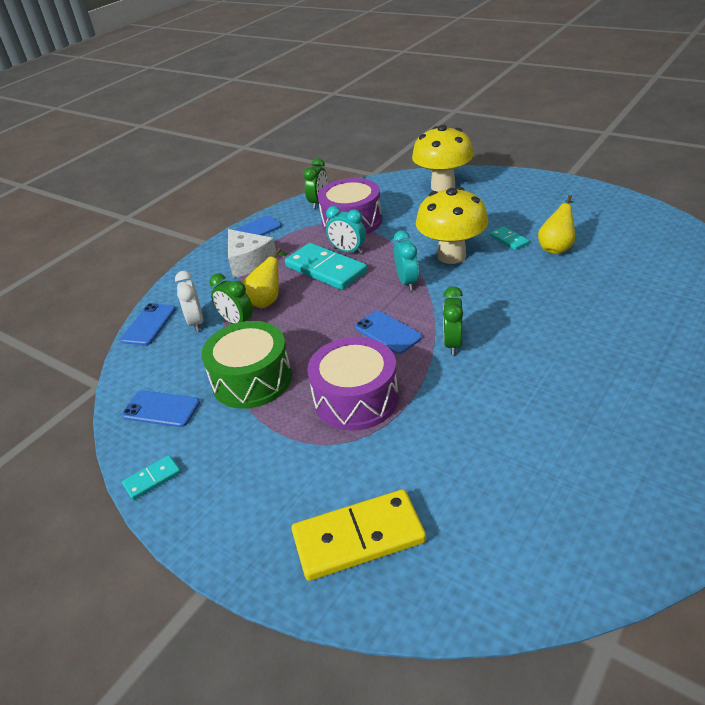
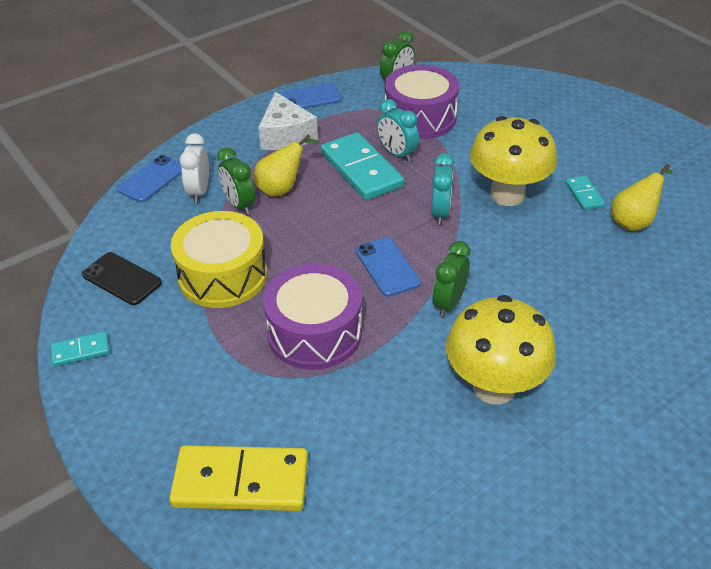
camera: 15 degrees right, 5 degrees up
(161, 409) = (122, 279): blue phone -> black phone
(252, 379) = (223, 275): green drum -> yellow drum
(443, 186) = (547, 101): yellow mushroom -> yellow mushroom (494, 387)

